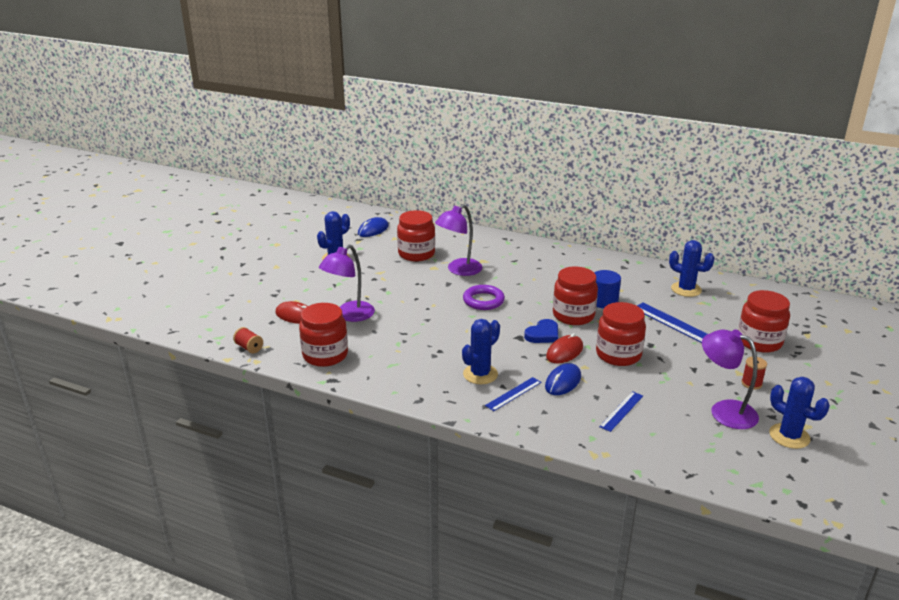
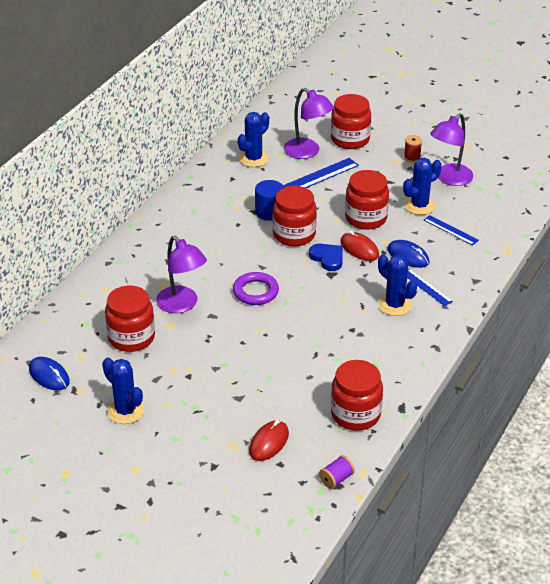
camera: 85 degrees left, 10 degrees up
(249, 348) = (336, 479): red spool -> purple spool
(349, 315) = (274, 396): purple lamp -> purple lamp (307, 152)
(789, 436) = (480, 157): blue cactus -> blue cactus (419, 206)

